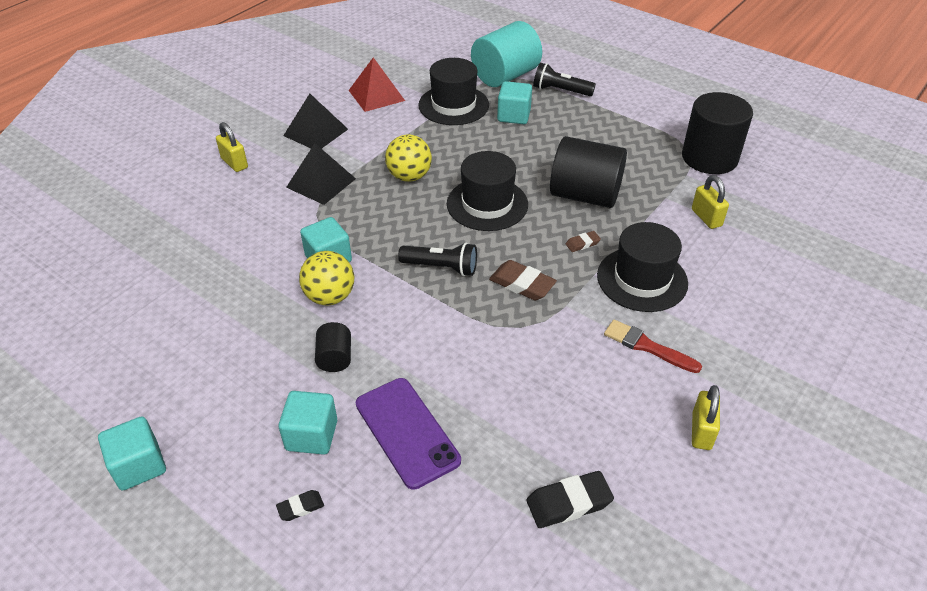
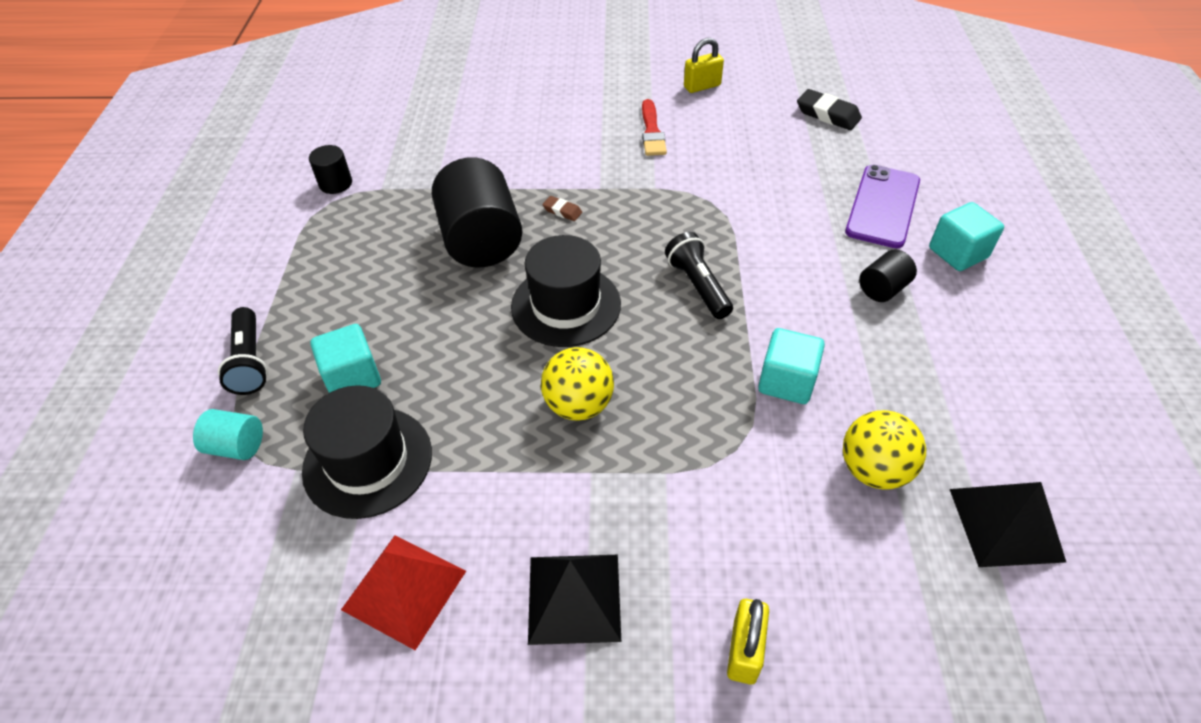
camera: 125 degrees left, 5 degrees up
(139, 466) = (1127, 333): turquoise cube -> none
(300, 507) = (1006, 221): black eraser -> none
(321, 183) = (677, 492): black pyramid -> black pyramid (1005, 524)
(330, 297) = (829, 342): yellow ball -> yellow ball (873, 470)
(505, 76) = (237, 446): turquoise cylinder -> turquoise cylinder, size x0.48
(522, 284) = (659, 223): brown eraser -> none
(642, 279) = (575, 160): black hat -> none
(706, 218) = (448, 155): yellow padlock -> none
(709, 158) = (335, 183): black cylinder -> black cylinder, size x0.48

